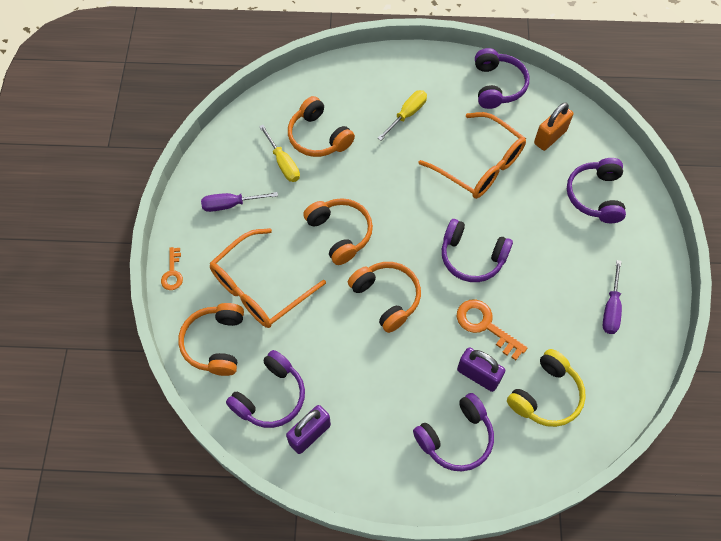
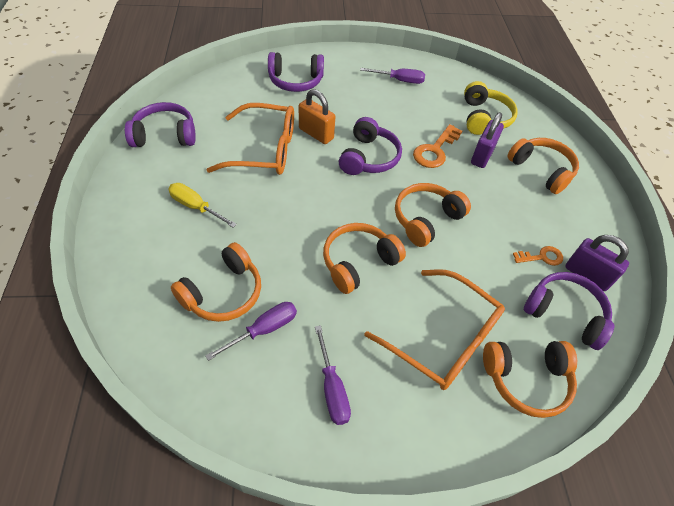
camera: 100 degrees left, 10 degrees down
(172, 273) = (448, 452): orange key -> orange key (541, 257)
(283, 163) = (264, 329): yellow screwdriver -> purple screwdriver
(456, 438) = (541, 170): purple headphones -> orange headphones
(480, 165) = (265, 150): orange glasses -> orange glasses turned 60 degrees clockwise
(546, 395) = (484, 118): yellow headphones -> yellow headphones turned 60 degrees clockwise
(550, 137) = (232, 103): orange padlock -> orange padlock (316, 134)

